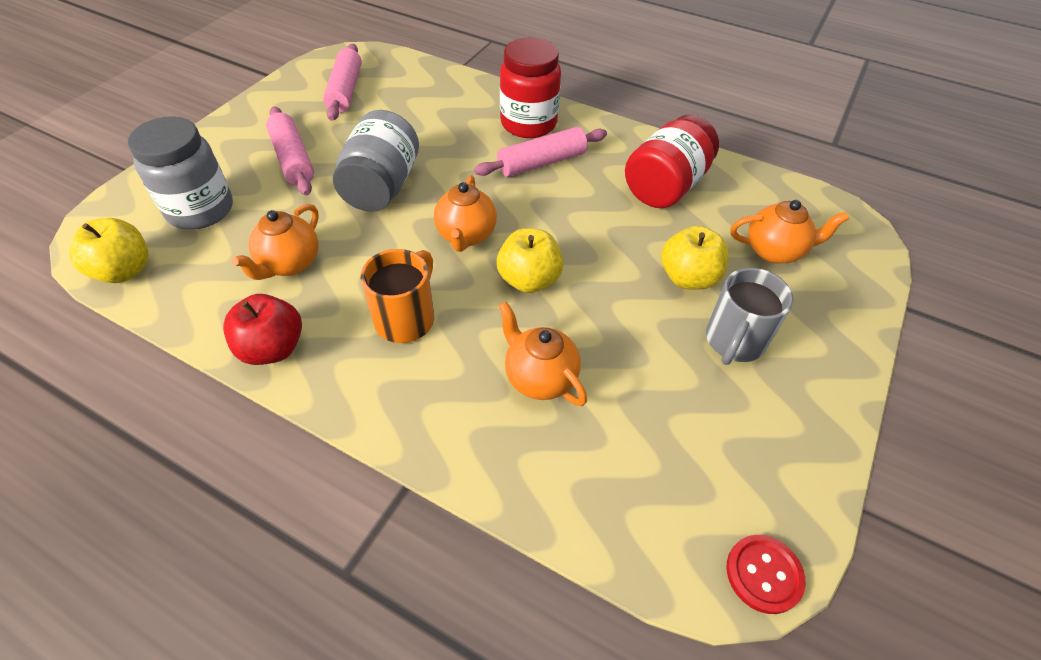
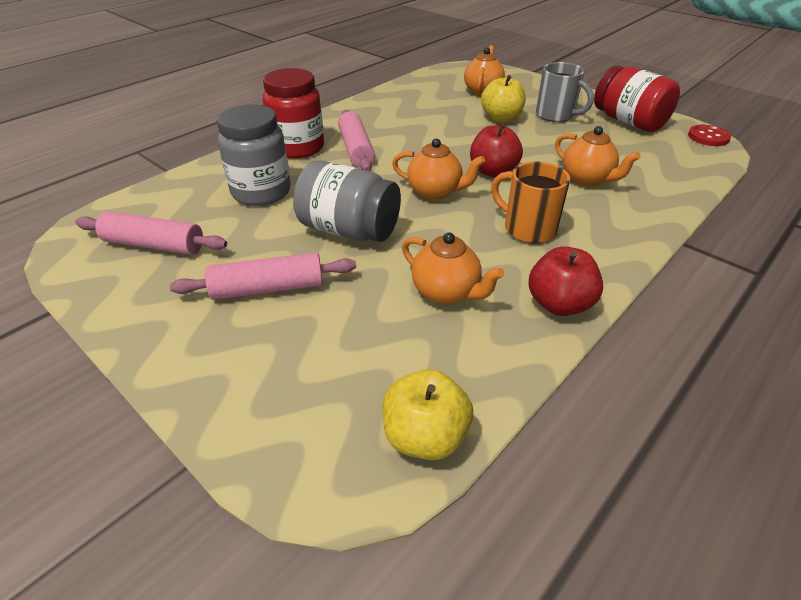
camera: 75 degrees left, 10 degrees down
(200, 210) = (329, 367): grey jar -> grey jar (261, 192)
(529, 280) = (493, 171): yellow apple -> red apple
(539, 377) = (587, 179): orange teapot -> orange teapot turned 105 degrees counterclockwise
(665, 186) = (408, 110): red jar -> red jar (628, 122)

